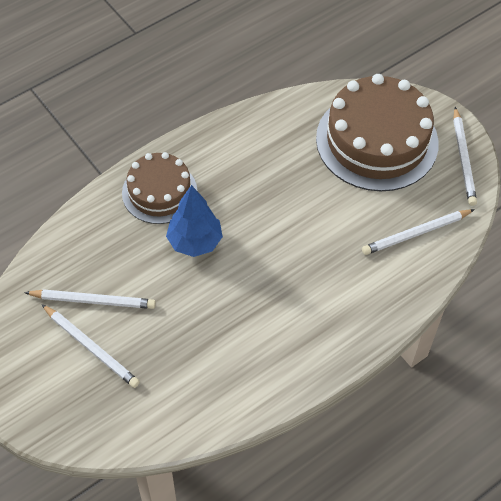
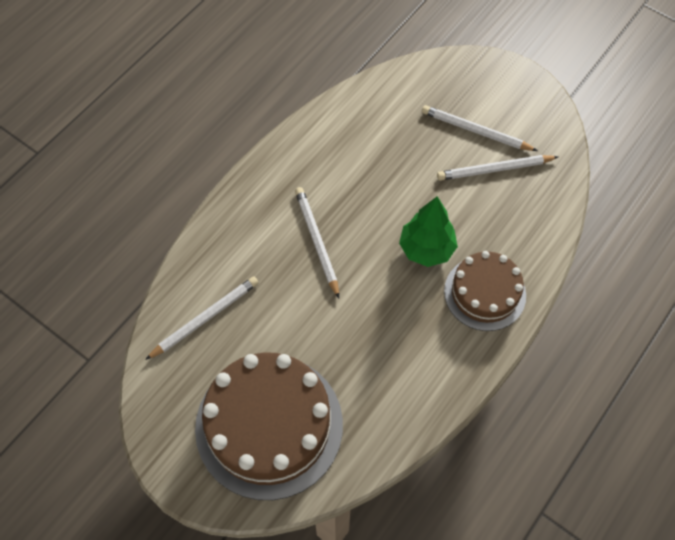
camera: 165 degrees right, 5 degrees up
(195, 242) = (426, 249): blue tree -> green tree
(463, 158) = (164, 429): white pencil -> white pencil (317, 241)

